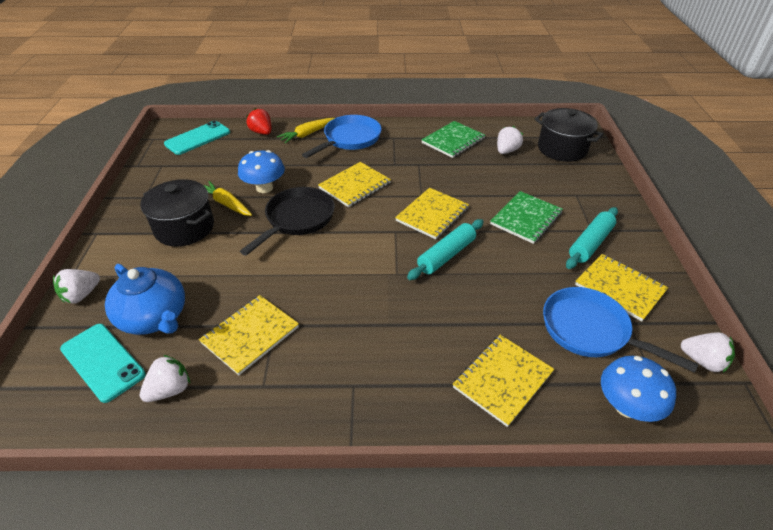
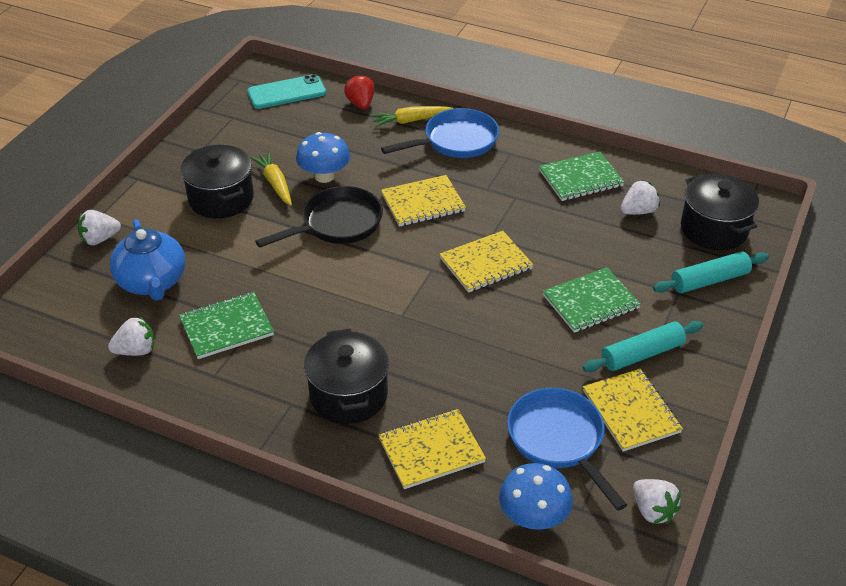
camera: 25 degrees right, 0 degrees up
(103, 362) = (93, 307): turquoise phone -> none
(250, 335) = (226, 327): yellow notebook -> green notebook
(399, 357) = (348, 395): none -> black pot
(446, 255) = (467, 313): turquoise rolling pin -> turquoise rolling pin (709, 280)

